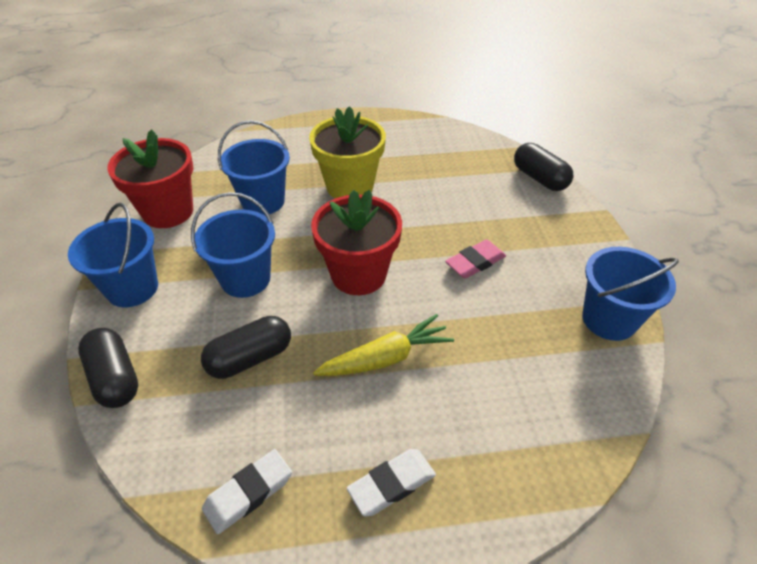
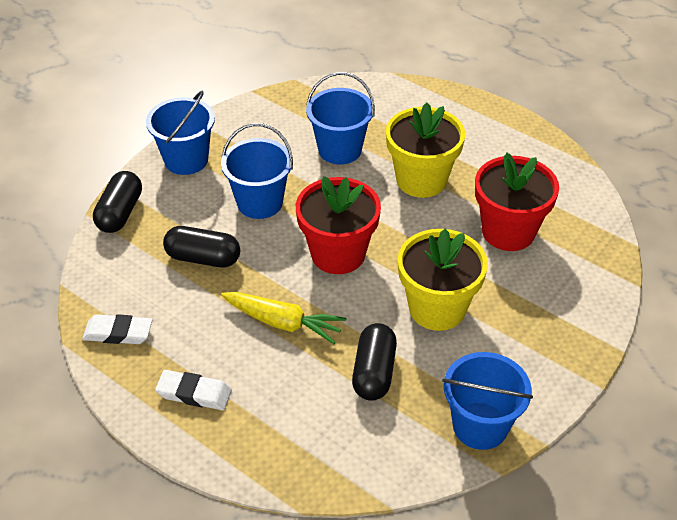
camera: 45 degrees right, 0 degrees up
(168, 212) = (266, 115): red flower pot -> red flower pot (508, 231)
(475, 262) = (437, 308): pink eraser -> yellow flower pot
(539, 178) = (601, 282): black capsule -> black capsule (374, 372)

